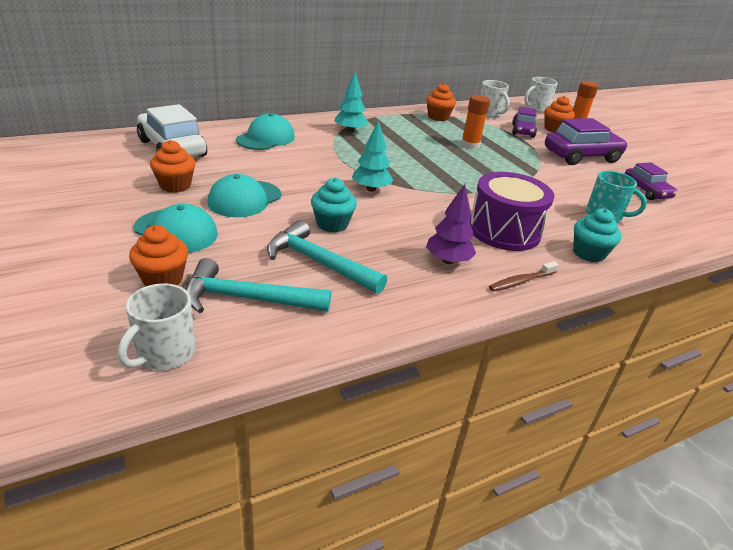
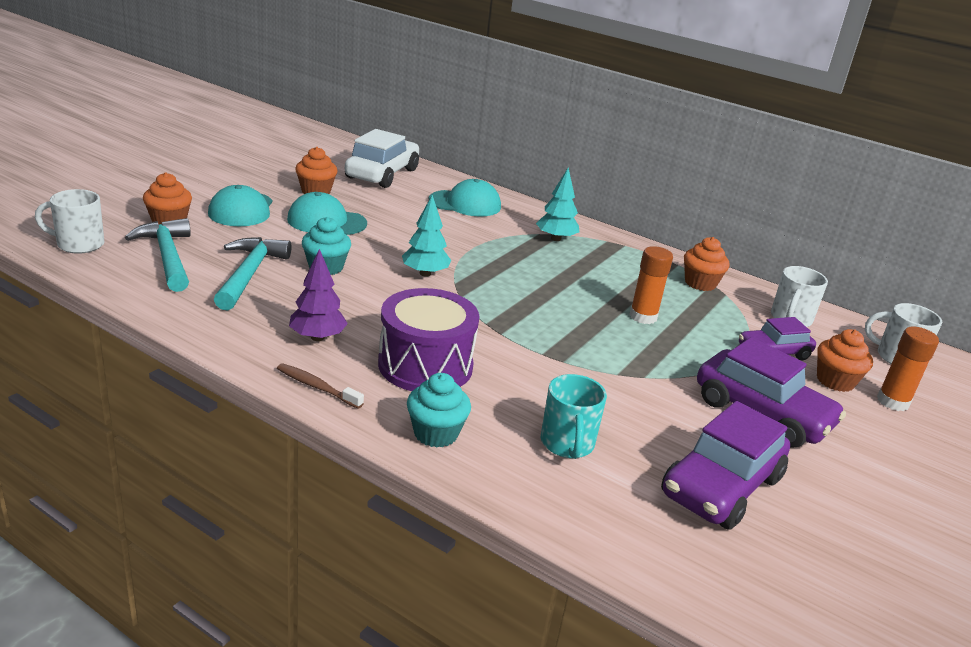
camera: 60 degrees right, 5 degrees down
(646, 191) = (721, 486): purple car -> purple car, size x1.64

